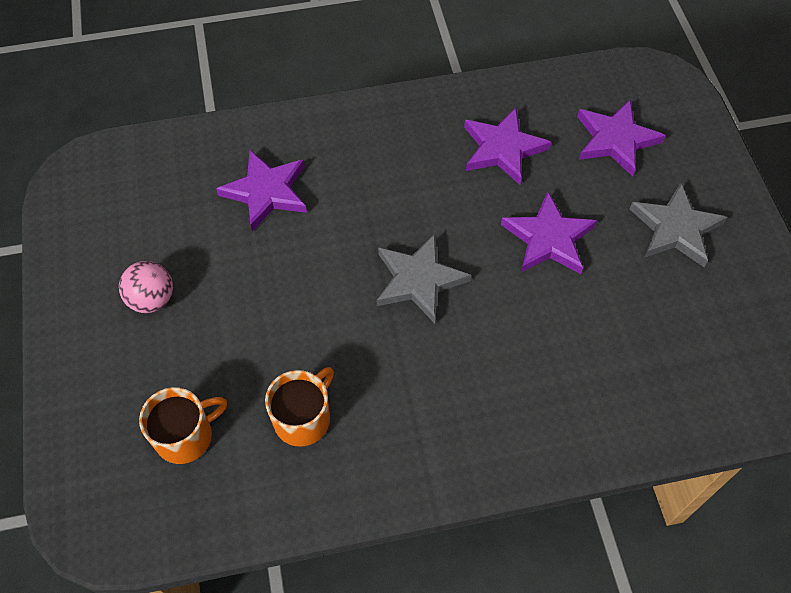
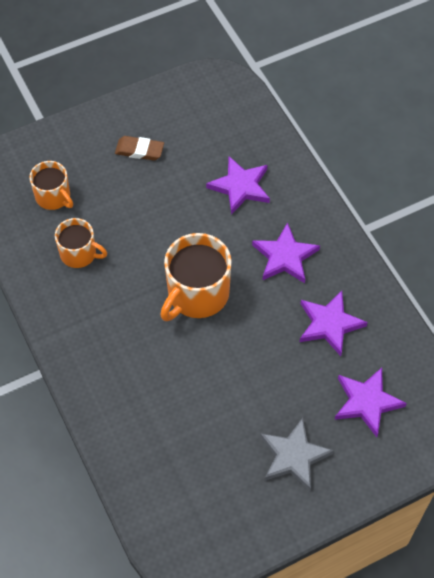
camera: 75 degrees right, 0 degrees up
(152, 299) = (139, 150): pink ball -> brown eraser
(419, 280) = (197, 294): grey star -> orange mug
(548, 238) = (257, 369): purple star -> purple star (285, 257)

